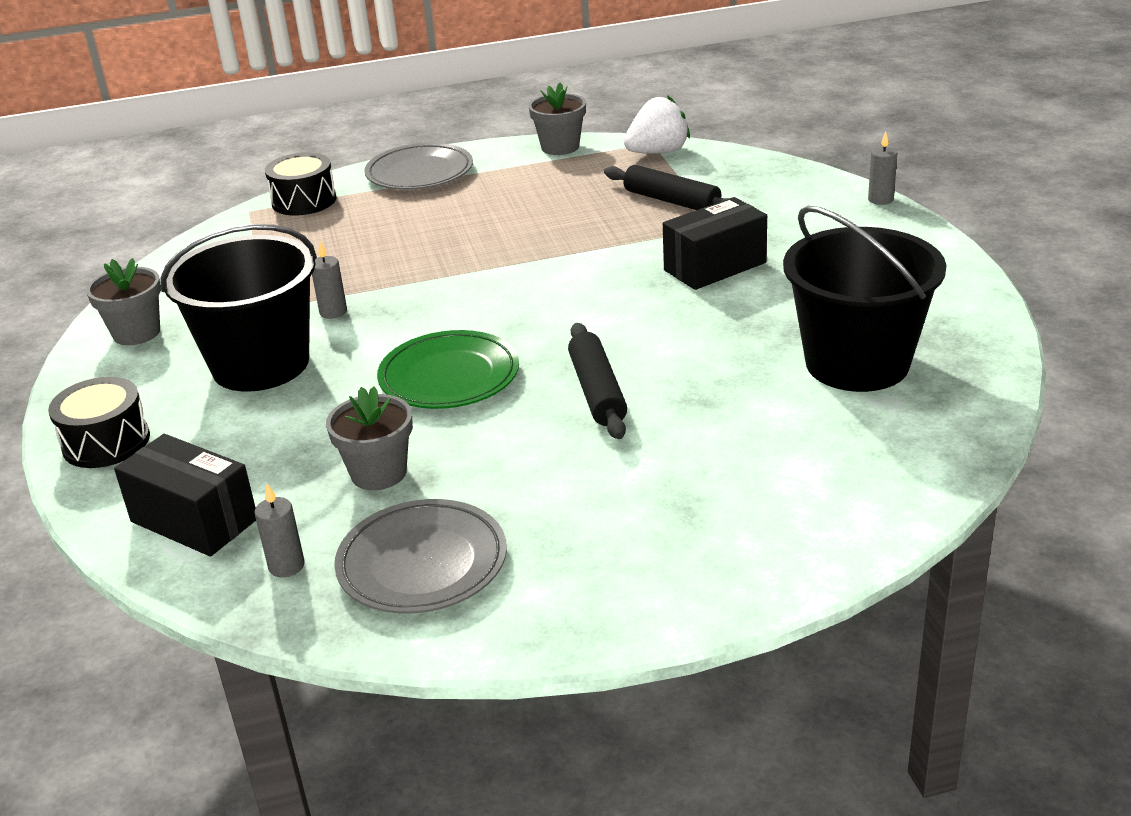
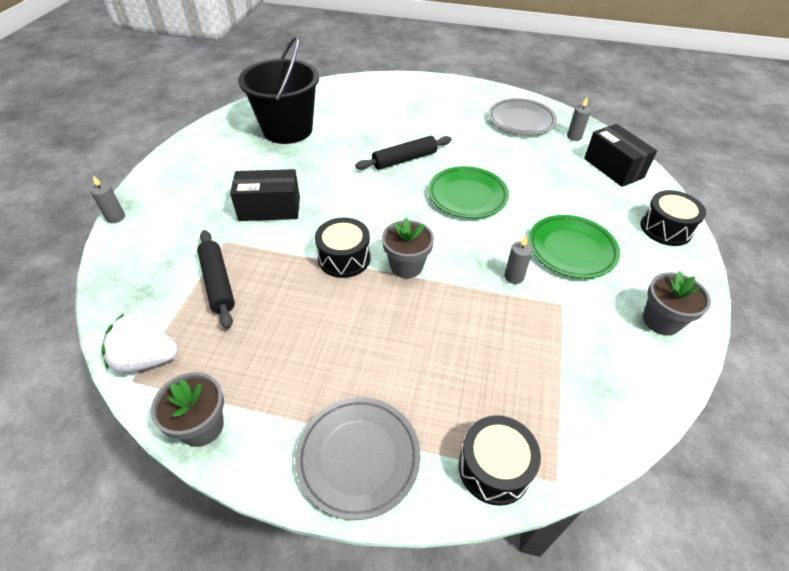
camera: 155 degrees left, 15 degrees up
(260, 364) = (571, 249): black bucket -> green plate
(378, 473) = (524, 159): grey flower pot -> grey flower pot (406, 266)
(559, 259) = (344, 258): none -> black drum
(597, 391) = (404, 159): black rolling pin -> black rolling pin turned 45 degrees clockwise

